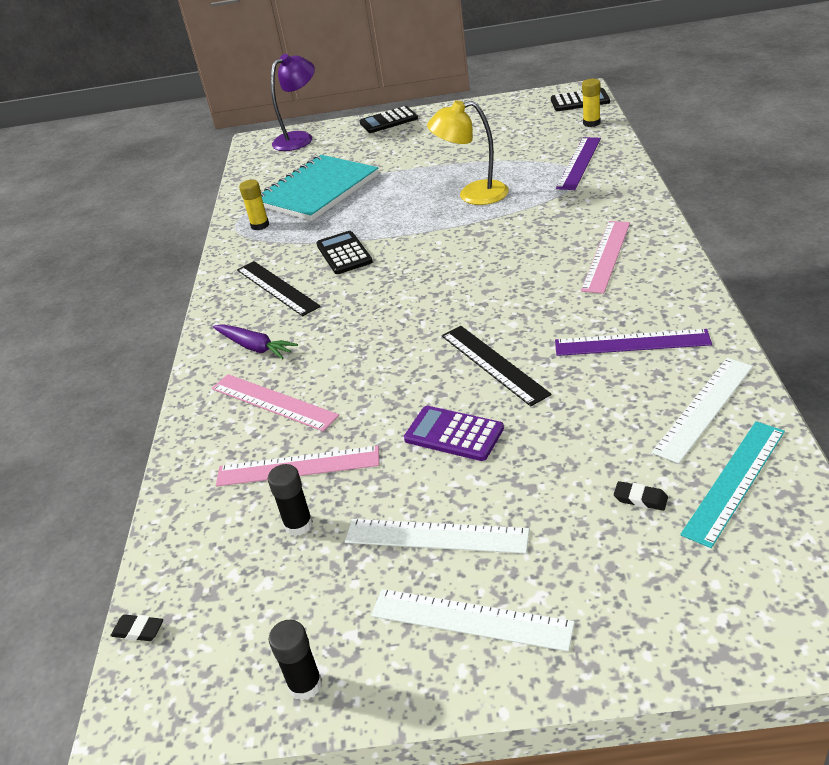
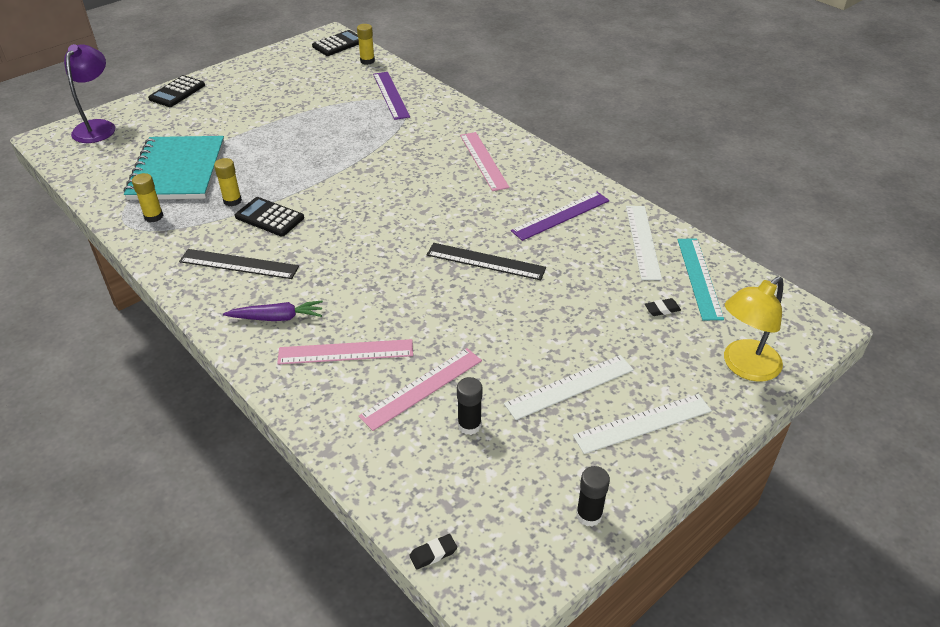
camera: 45 degrees left, 5 degrees up
(331, 229) = (232, 201): none -> yellow glue stick
(454, 434) = (510, 318): purple calculator -> none
(473, 195) = (331, 140): yellow lamp -> yellow lamp (744, 367)

